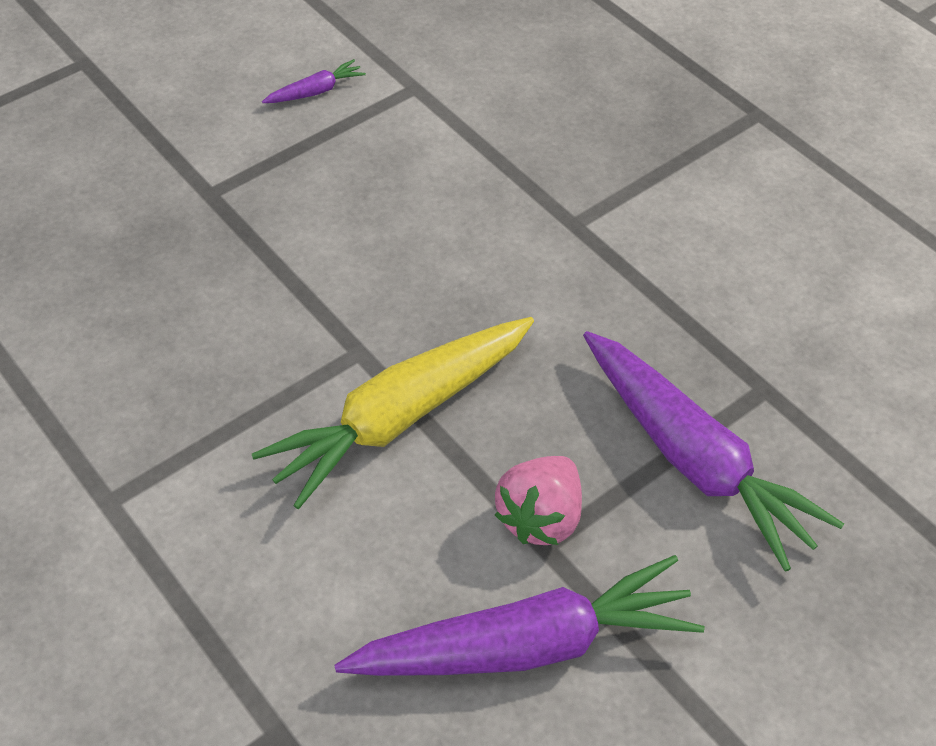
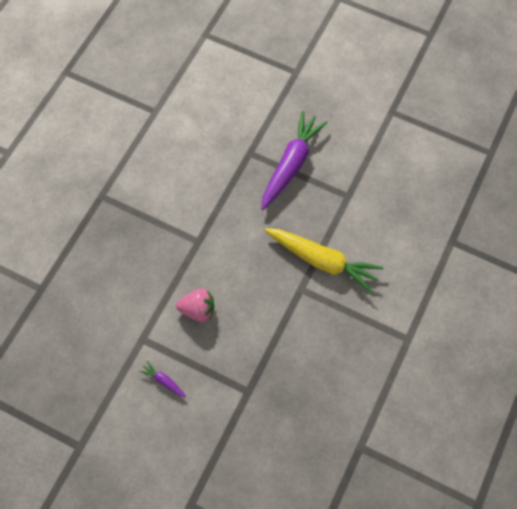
camera: 115 degrees left, 15 degrees up
(526, 645) = (385, 187): purple carrot -> none
(541, 518) = (338, 201): pink strawberry -> pink strawberry (198, 310)

